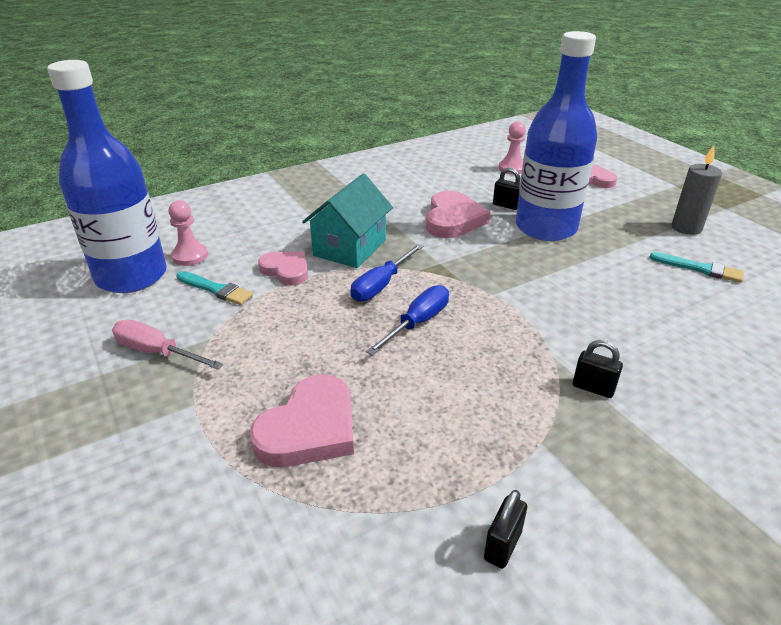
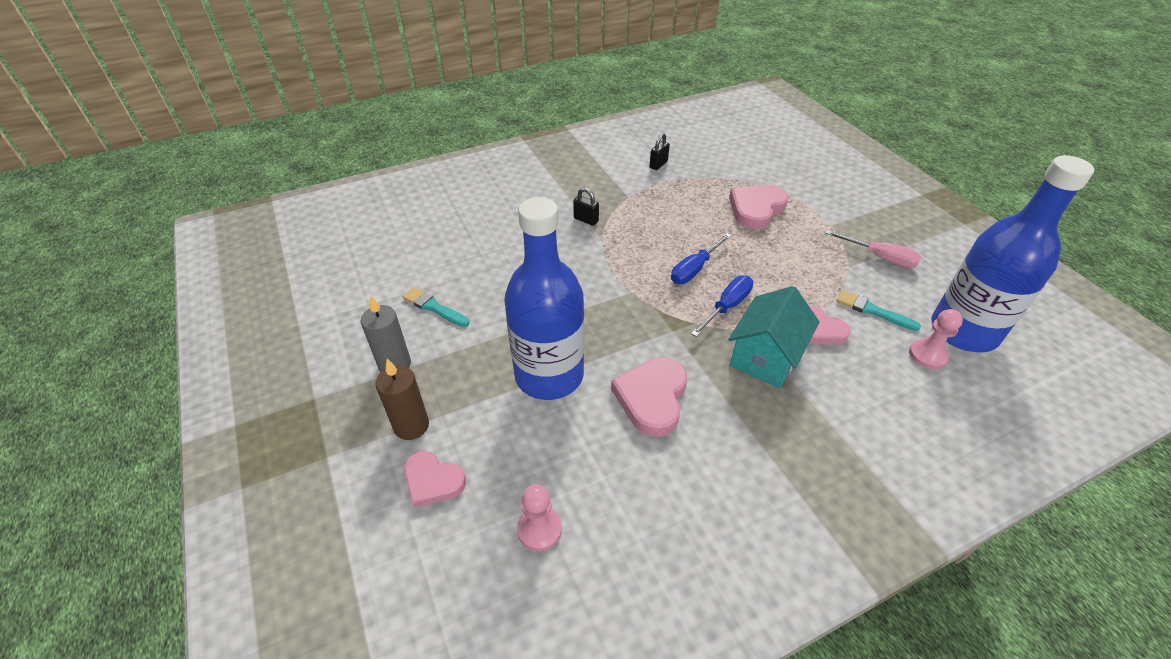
camera: 175 degrees left, 10 degrees up
(506, 205) = (580, 423): black padlock -> none
(633, 199) = (411, 426): none -> brown candle

